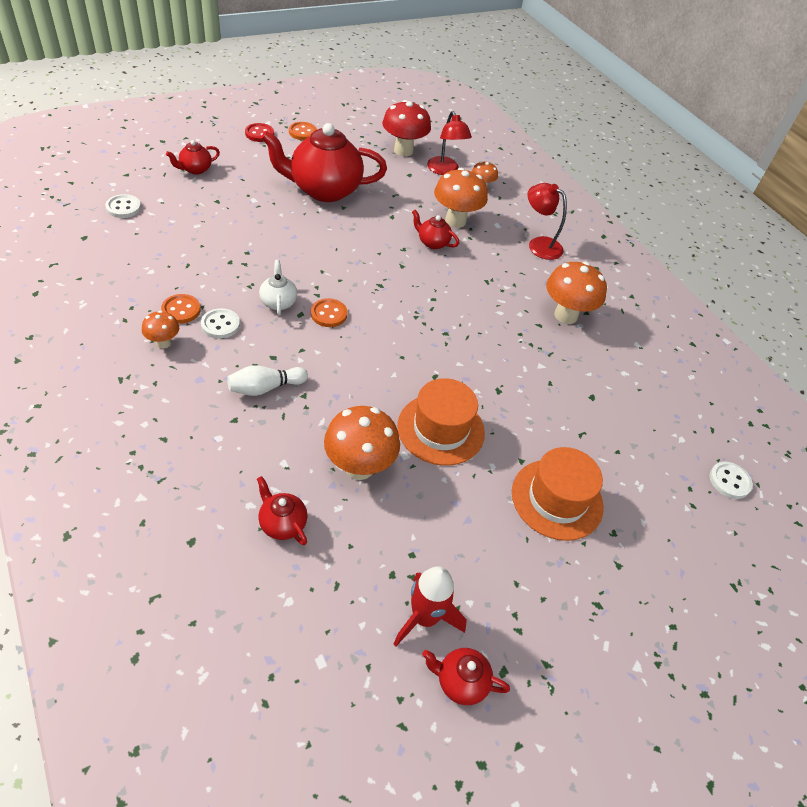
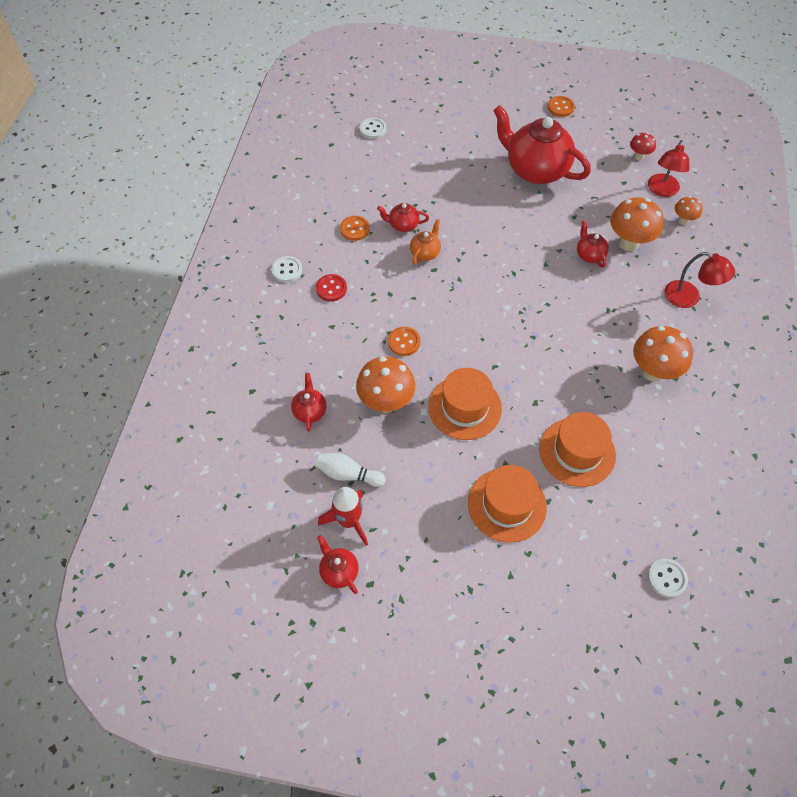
camera: 45 degrees right, 10 degrees up
(163, 343) = (326, 249): orange mushroom -> none
(195, 169) = (447, 114): red teapot -> red teapot (403, 225)
(220, 325) = (372, 252): white button -> white button (287, 270)
(259, 134) = (522, 97): red button -> red button (331, 288)
(265, 388) = (367, 314): white bowling pin -> white bowling pin (348, 474)
(278, 302) = (425, 253): white teapot -> orange teapot
(328, 314) = (454, 279): orange button -> orange button (404, 342)
(403, 150) = (638, 156): red mushroom -> red mushroom, size x0.54
(539, 244) = (689, 298): red lamp -> red lamp turned 135 degrees clockwise
(570, 415) = (577, 452): none -> orange hat

